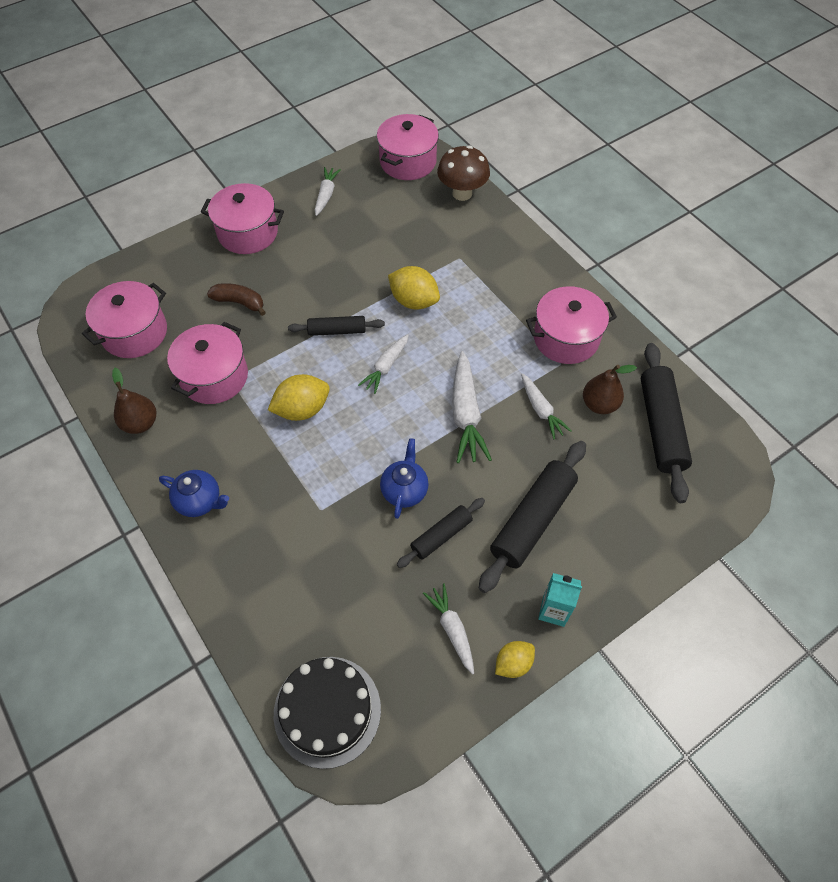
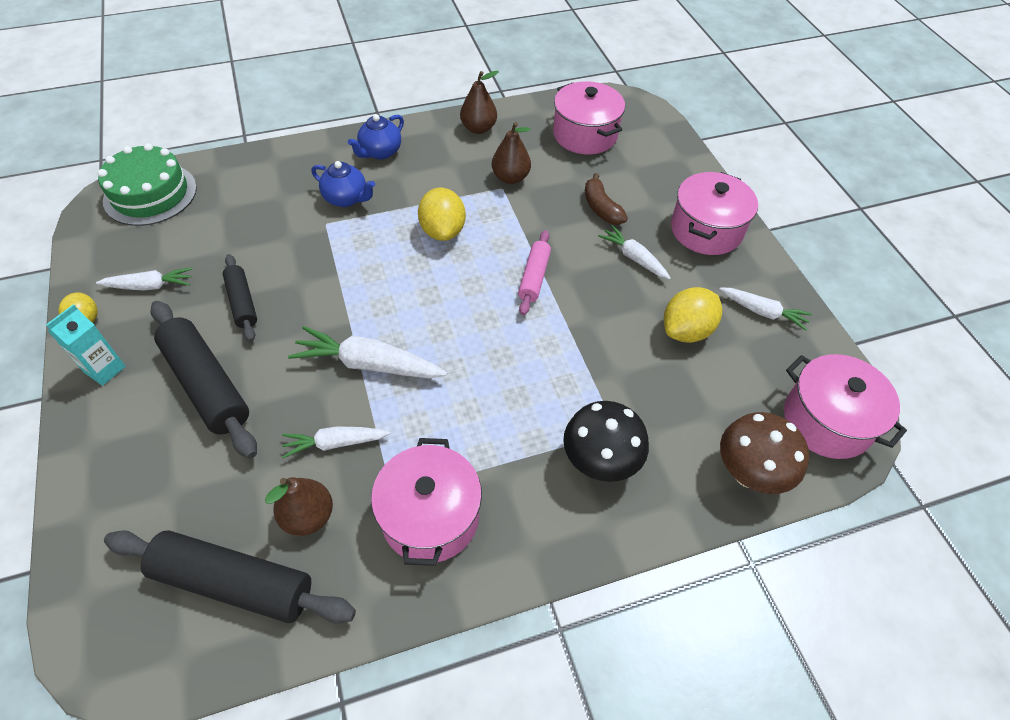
camera: 105 degrees right, 5 degrees down
(214, 377) = (510, 178): pink pot -> brown pear
(239, 302) = (601, 208): brown banana -> brown banana turned 120 degrees clockwise
(327, 711) = (150, 194): black cake -> green cake
(337, 331) = (534, 277): black rolling pin -> pink rolling pin
(386, 367) = (466, 308): white carrot -> white carrot (634, 258)
(404, 490) = (308, 287): blue teapot -> blue teapot (346, 199)
(414, 301) = (555, 359): yellow lemon -> yellow lemon (686, 330)
(487, 262) = (599, 462): none -> black mushroom

